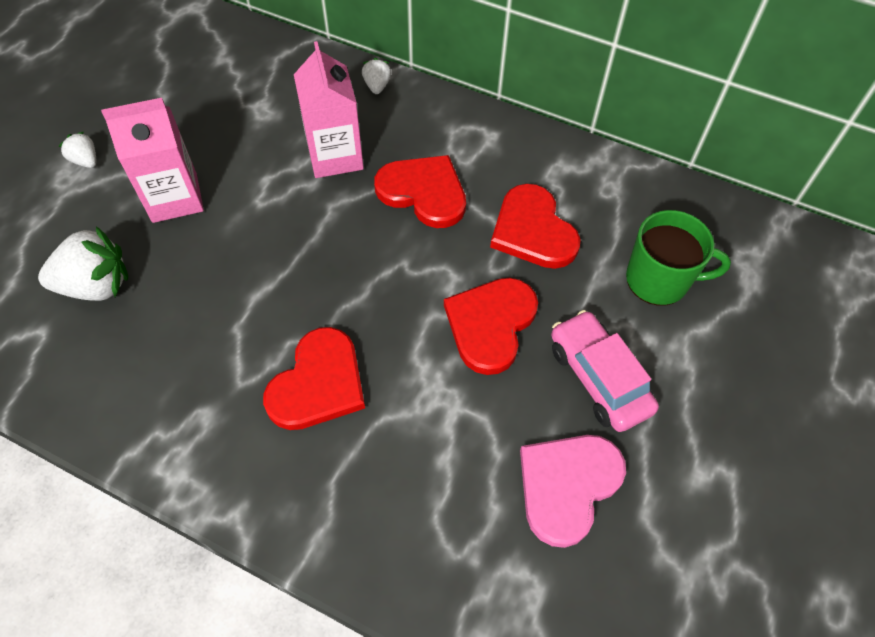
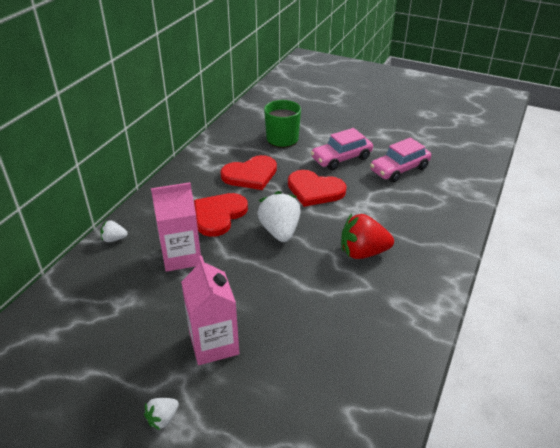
camera: 90 degrees left, 20 degrees down
(96, 285) = (301, 380): white strawberry -> white strawberry (280, 231)
(318, 383) = (363, 252): red heart -> red strawberry
(567, 485) = (399, 169): pink heart -> pink car

